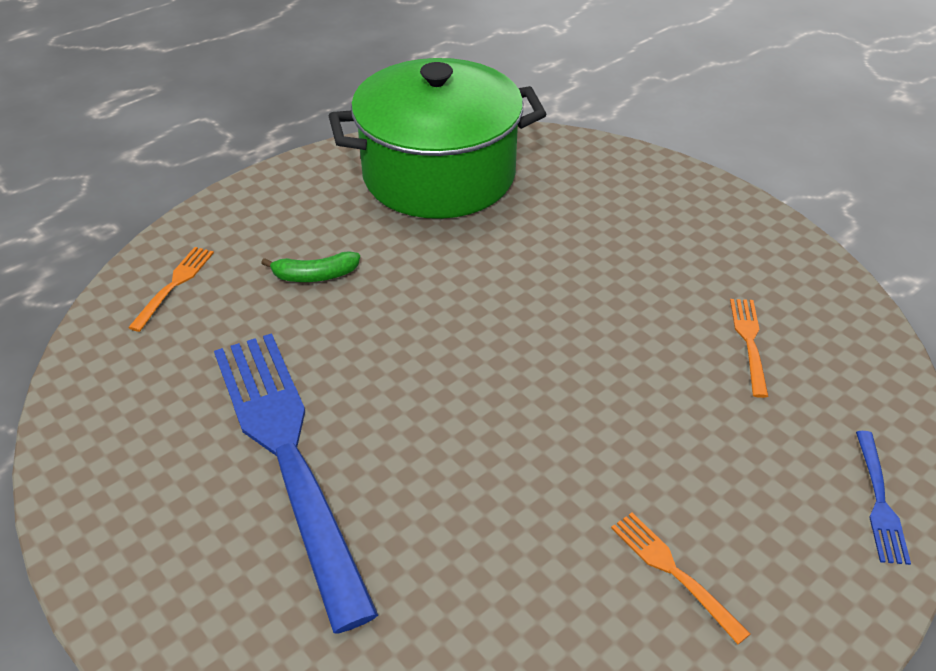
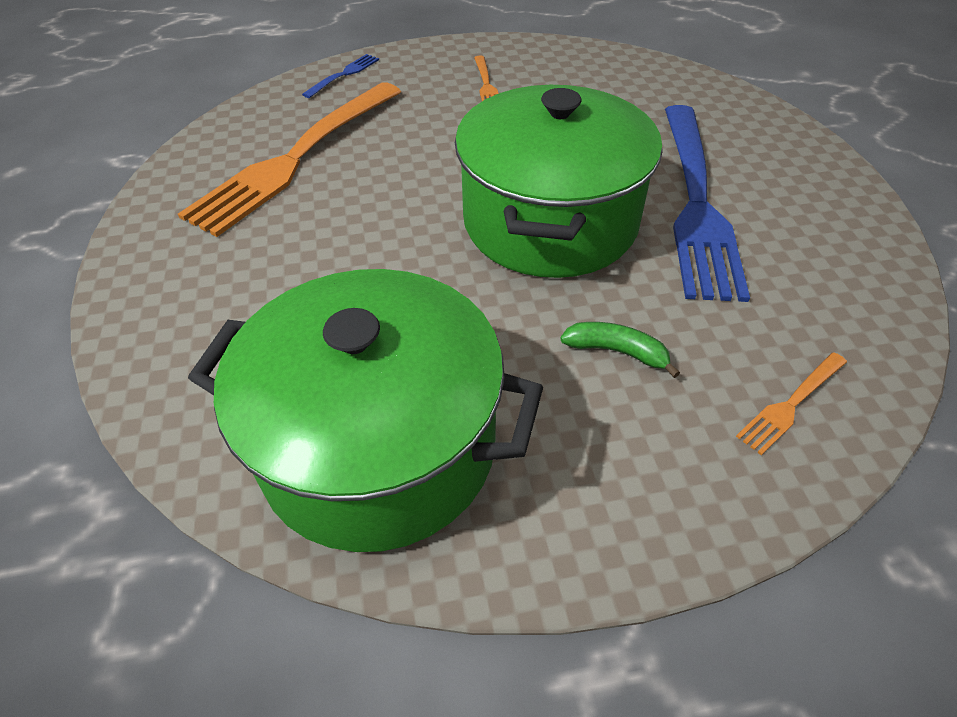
camera: 150 degrees left, 5 degrees up
(432, 368) = (550, 222): none -> green pot
(749, 342) = (296, 158): orange fork -> orange fork, size x2.47

